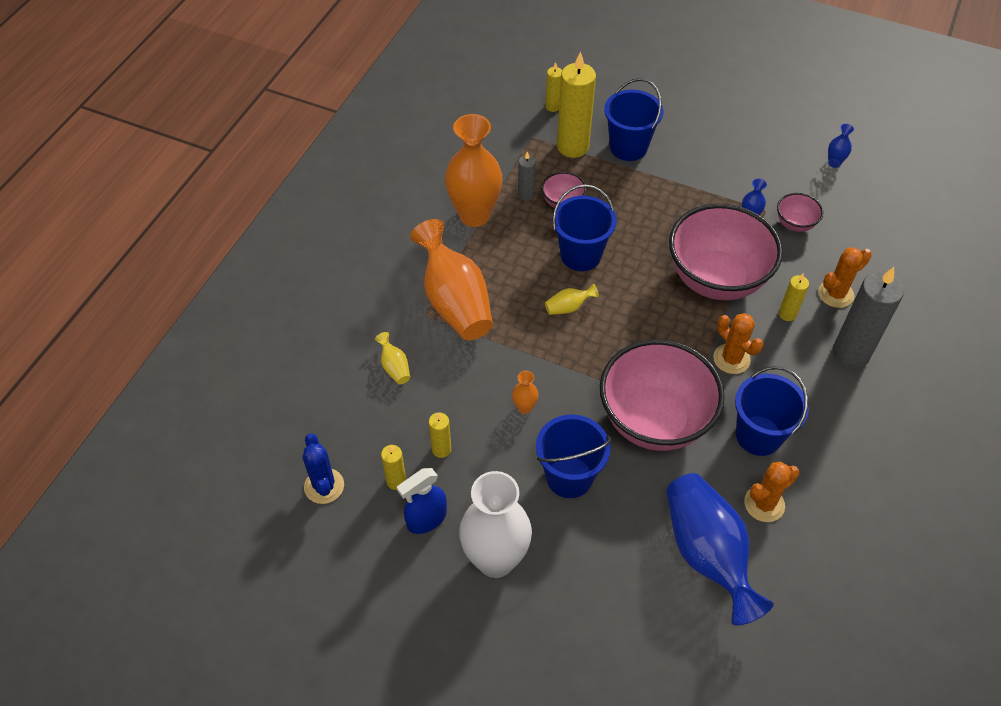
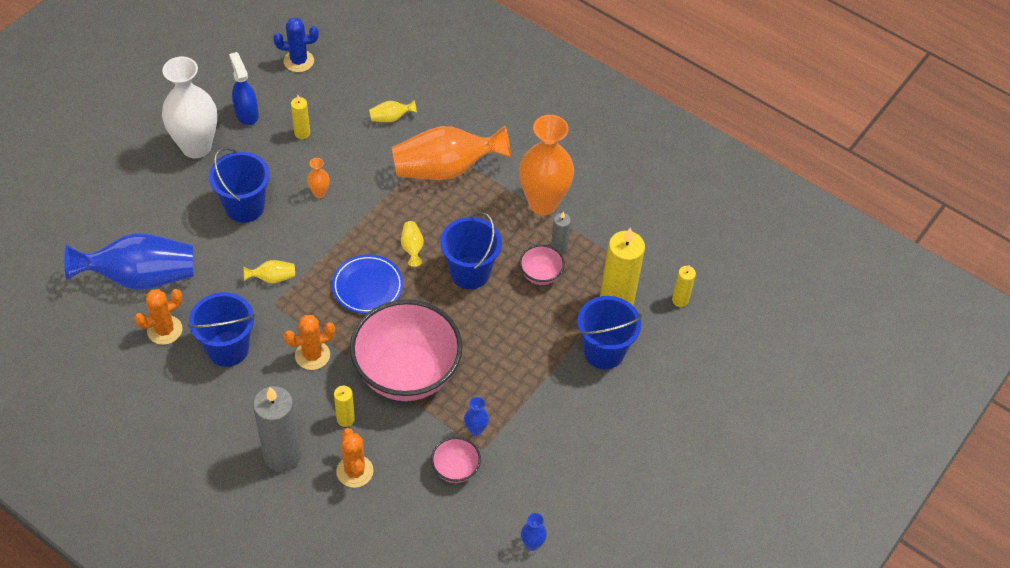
camera: 100 degrees right, 0 degrees up
(396, 481) = (285, 102): yellow candle -> none
(631, 333) = (367, 287): none -> blue plate
(654, 420) = (272, 278): pink bowl -> yellow vase
(764, 504) = (164, 330): orange cactus -> orange cactus turned 75 degrees clockwise

